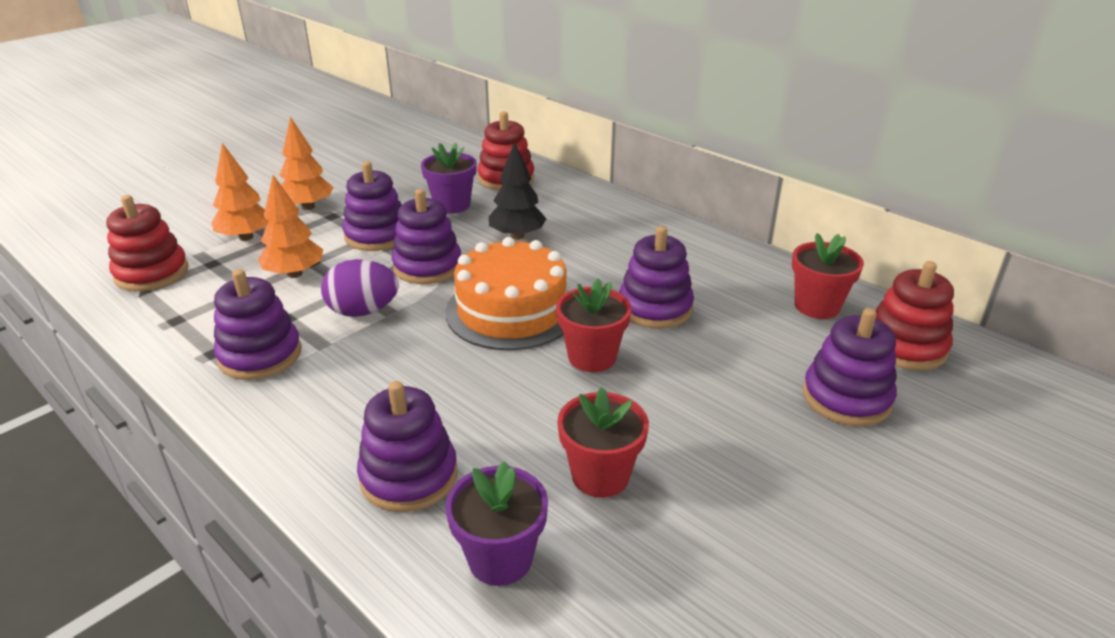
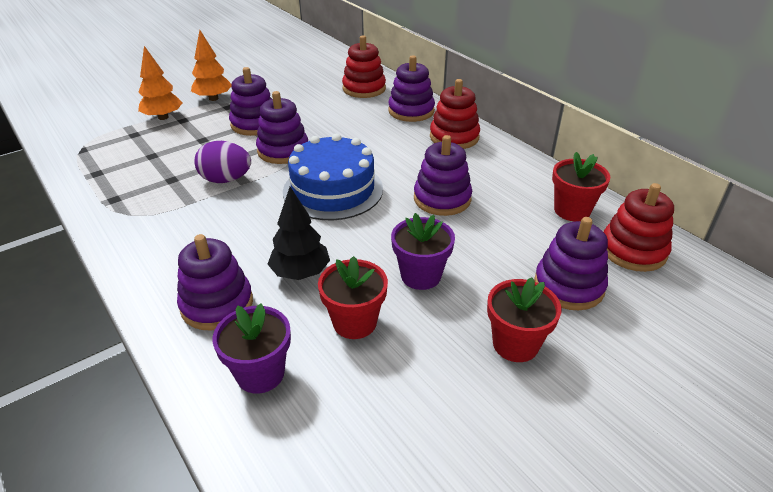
camera: 10 degrees right, 5 degrees up
(152, 273) = (92, 138): red stacking toy -> red stacking toy (454, 137)
(260, 355) = (144, 204): purple stacking toy -> purple stacking toy (411, 111)
(294, 274) = (187, 147): orange tree -> none
(452, 205) = (317, 105): purple flower pot -> purple flower pot (421, 276)
(511, 310) = (333, 190): orange cake -> blue cake
(517, 236) = (357, 133): black tree -> black tree (300, 273)
(592, 357) = (380, 232): red flower pot -> red flower pot (515, 344)

